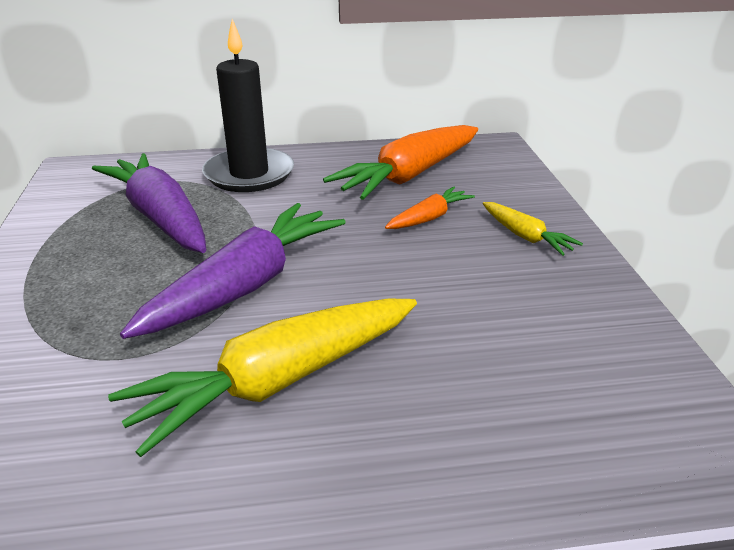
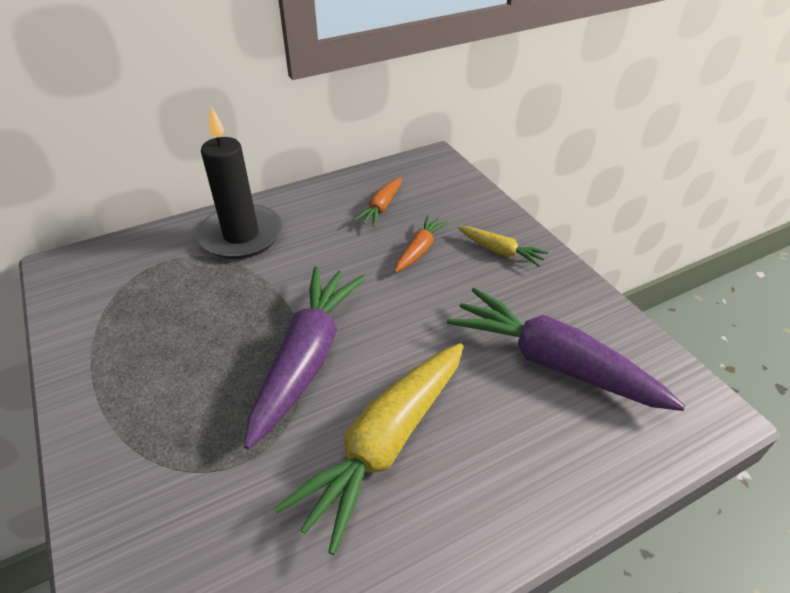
camera: 20 degrees left, 10 degrees up
(160, 217) = (187, 304): purple carrot -> purple carrot (553, 362)
(409, 176) = (381, 207): orange carrot -> orange carrot, size x0.50

